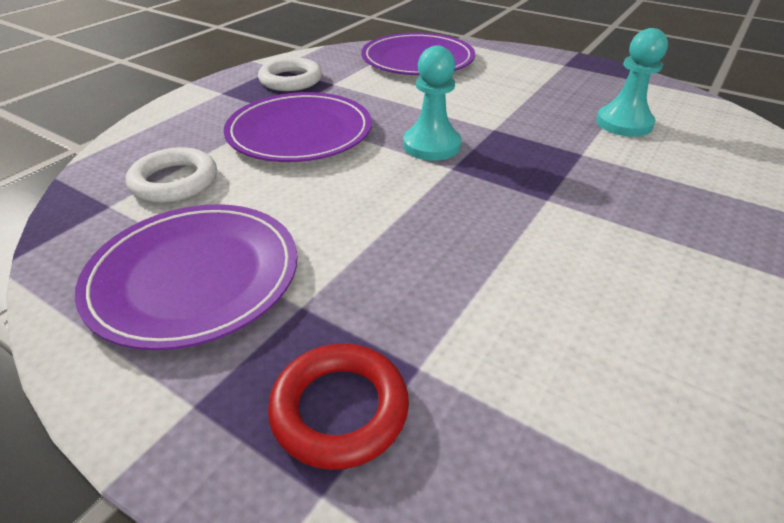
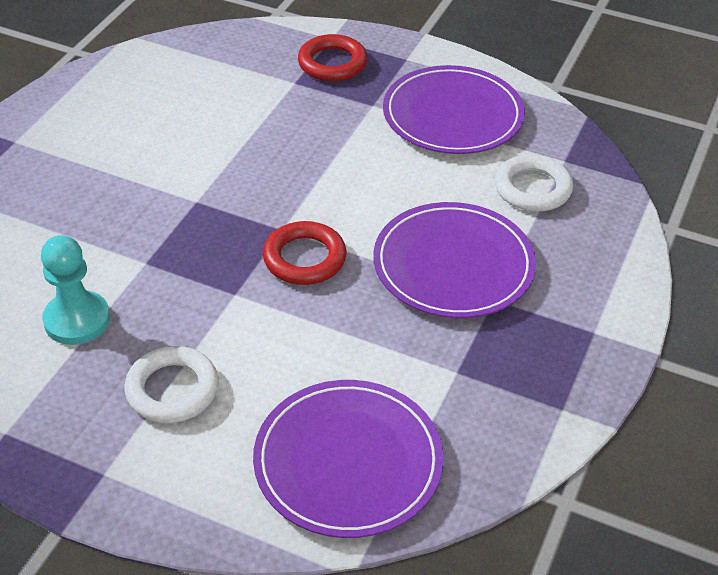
camera: 170 degrees right, 5 degrees up
(291, 80) = (520, 373): white ring -> white ring (172, 389)
(431, 145) = (304, 258): turquoise pawn -> red ring

